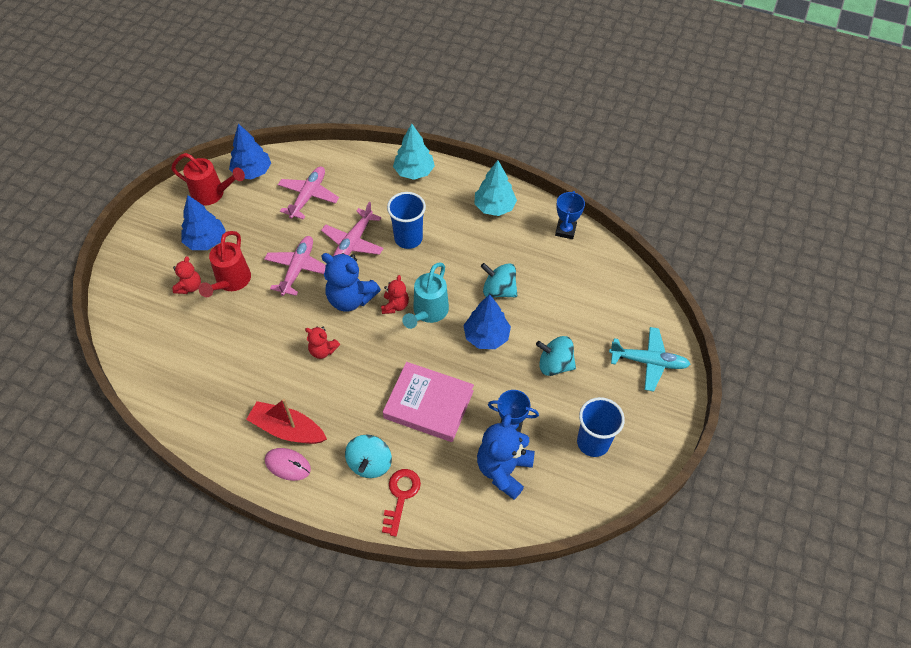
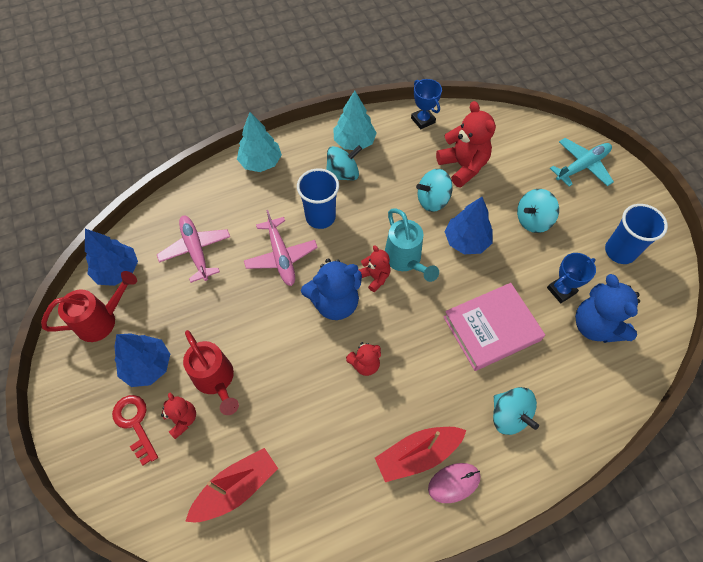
camera: 45 degrees left, 5 degrees up
(173, 349) = (236, 488): none -> red boat
(298, 269) = (262, 317): pink plane -> none
(401, 496) = (559, 417): red key -> red key (135, 423)
(458, 222) = (343, 174): none -> turquoise spinning top
(552, 286) = (463, 166): none -> red teddy bear

